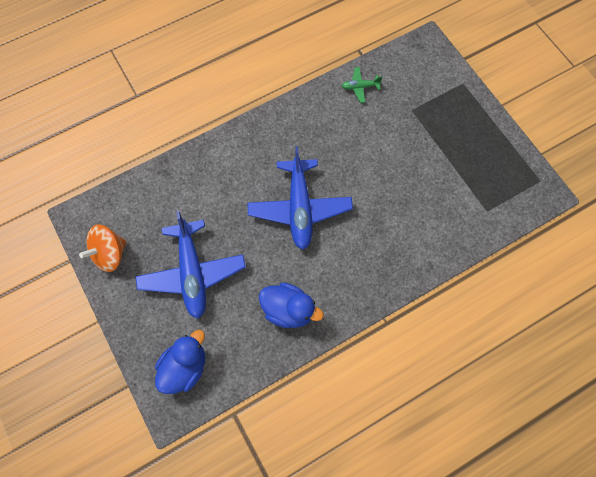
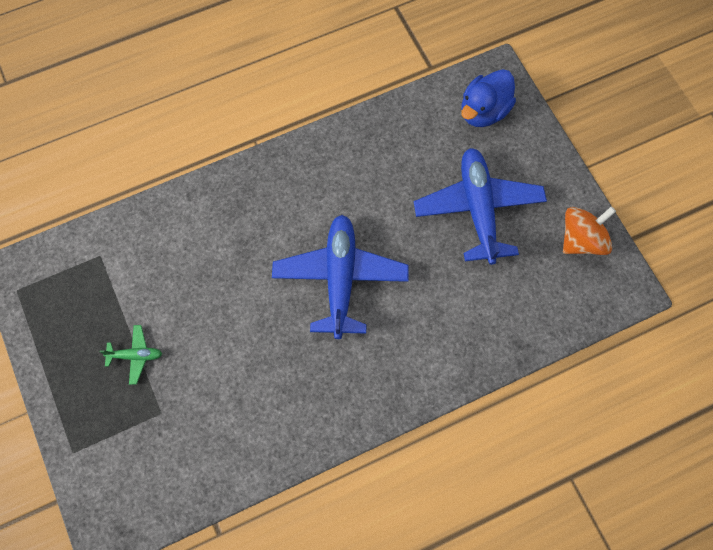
camera: 175 degrees left, 0 degrees up
(288, 310) = (365, 159): blue duck -> none
(360, 87) = (229, 459): green plane -> green plane (135, 356)

